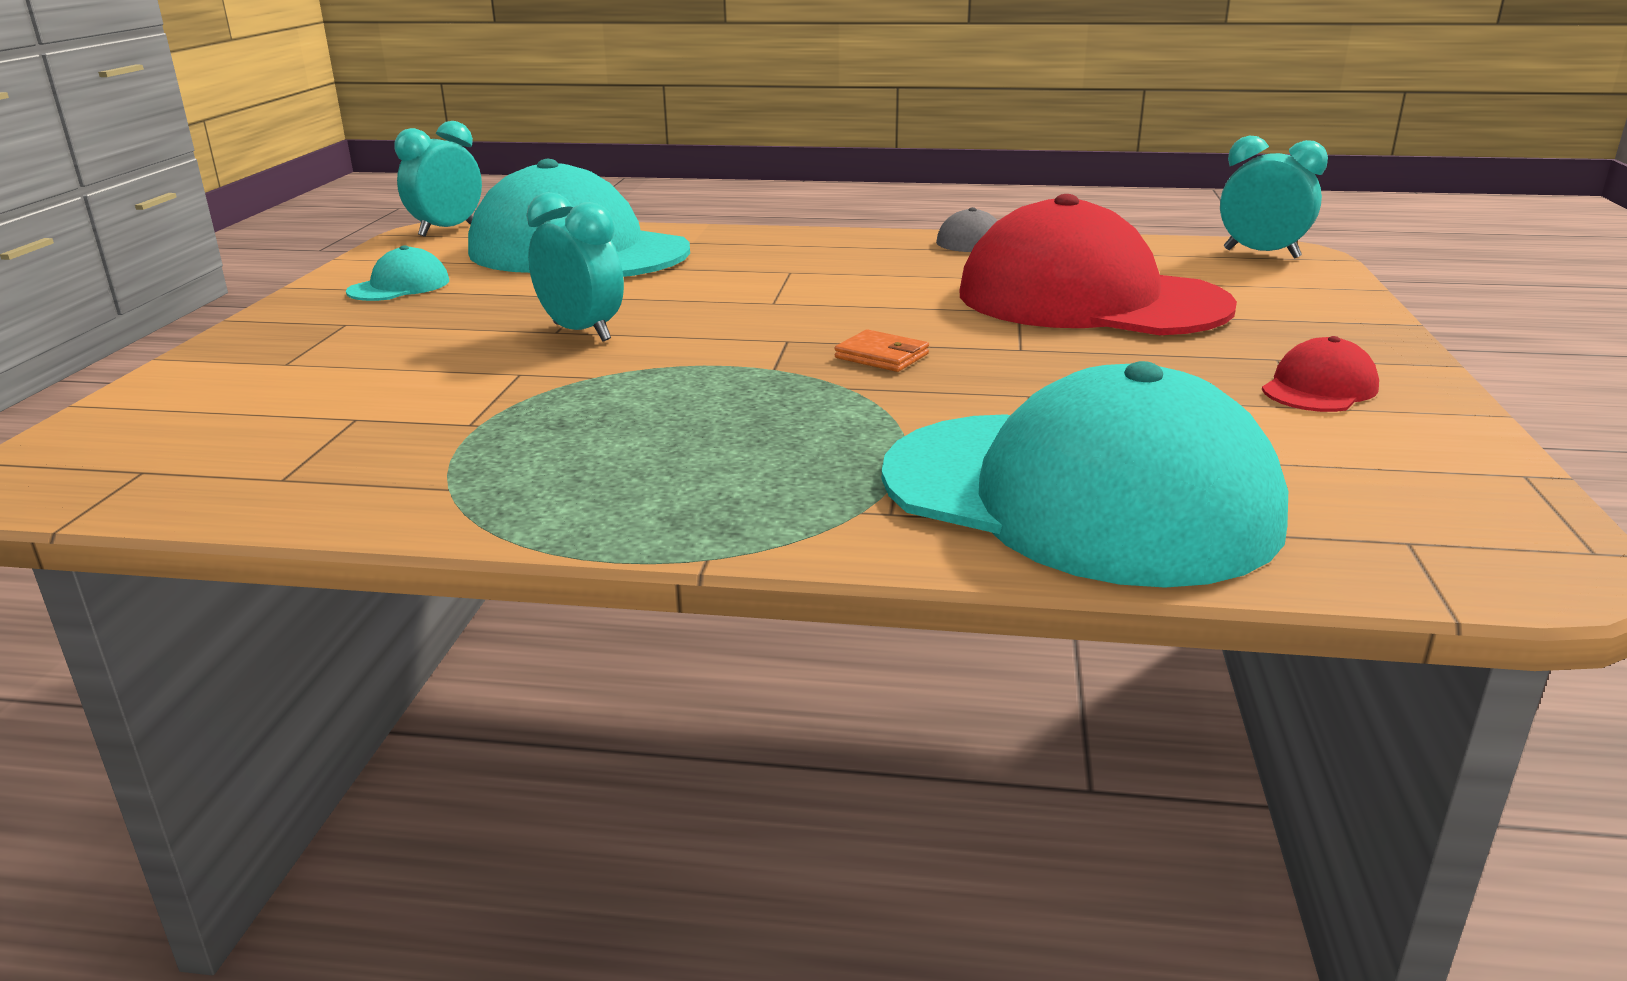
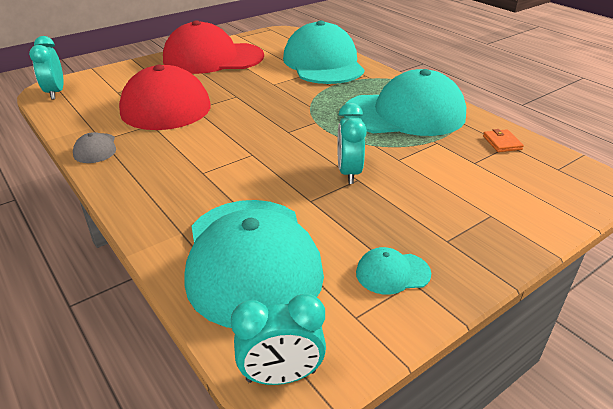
camera: 135 degrees left, 10 degrees up
(613, 451) = (404, 114): none -> turquoise cap
(882, 356) = (277, 111): orange wallet -> orange wallet (502, 143)
(1319, 388) = (213, 58): red cap -> red cap, size x2.48

